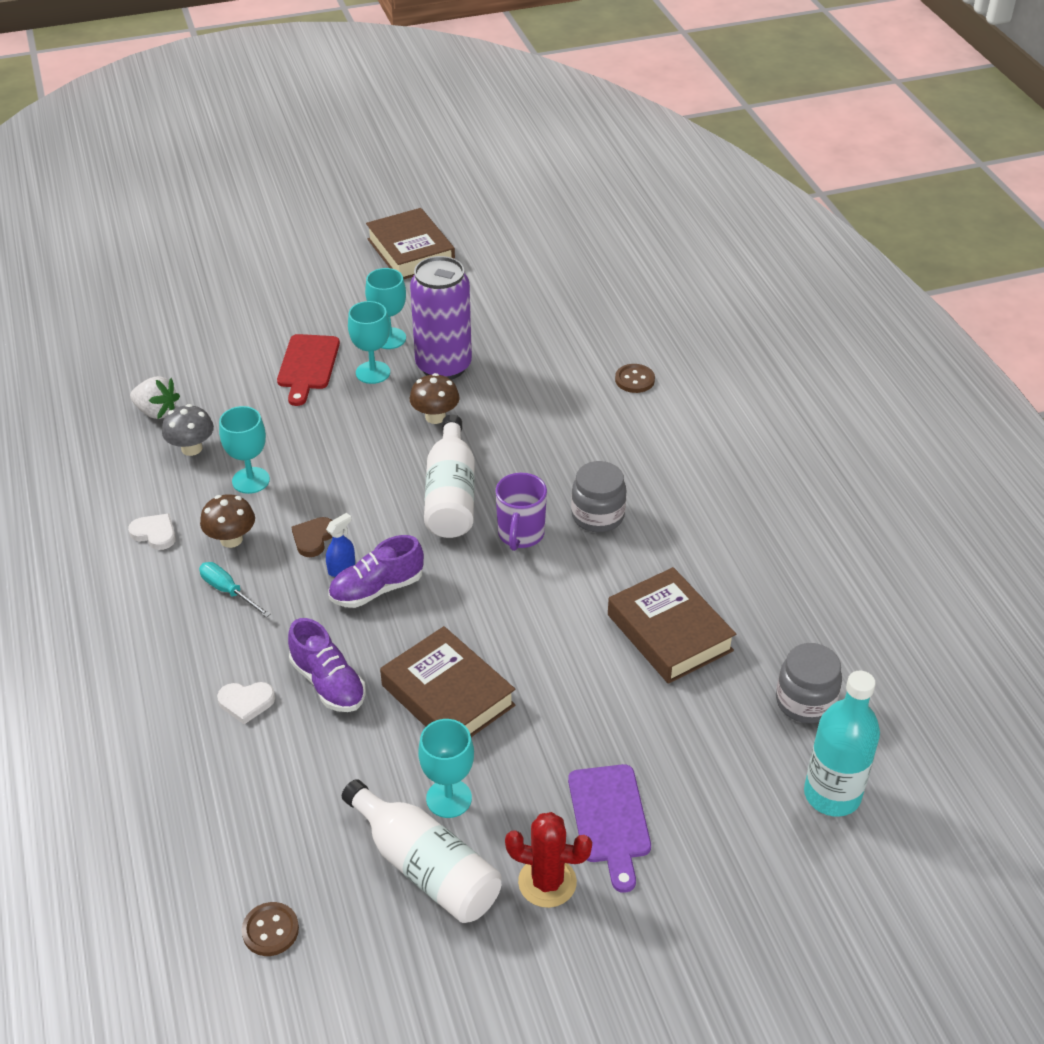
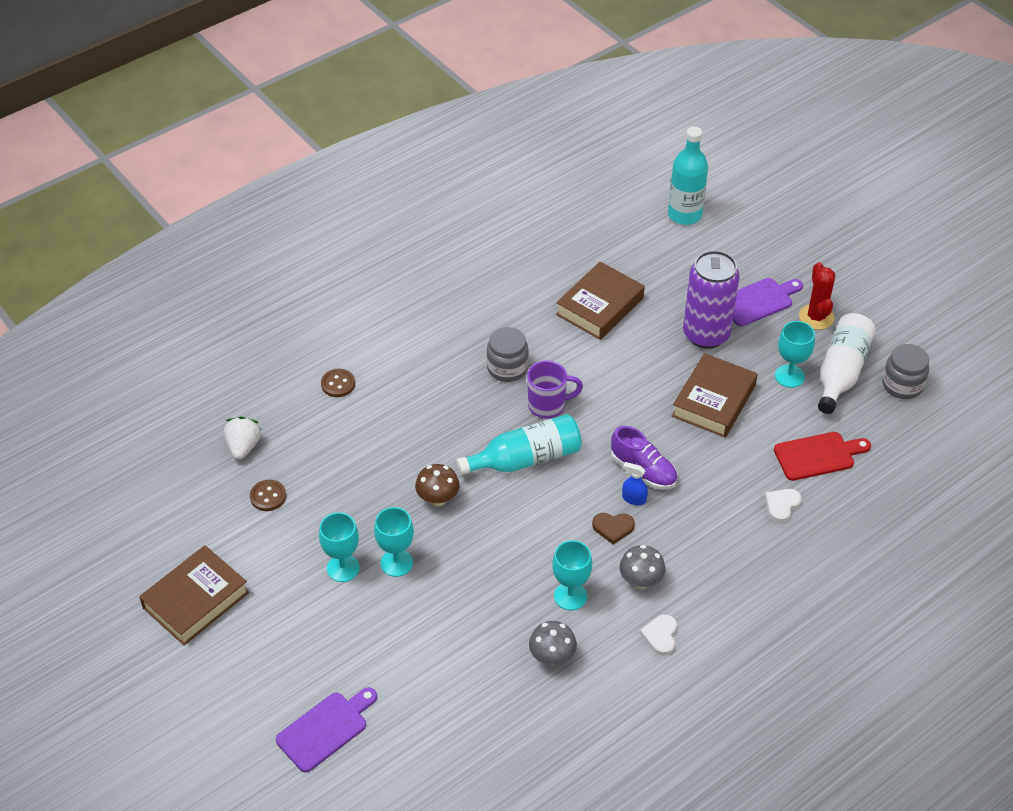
camera: 110 degrees left, 5 degrees up
(157, 412) = (517, 707): white strawberry -> white strawberry (243, 447)
(227, 298) = (325, 729): none -> purple cutting board
(228, 591) = (692, 559): turquoise screwdriver -> none
(231, 539) = (640, 580): brown mushroom -> grey mushroom
(246, 702) = (782, 505): white heart -> white heart turned 120 degrees counterclockwise
(270, 930) = (925, 427): brown button -> brown button (268, 496)
(308, 365) = (406, 616): red cutting board -> red cutting board (818, 456)
(328, 683) = (740, 467): purple shoe -> none
(443, 366) = (368, 515): purple can -> purple can (706, 334)
(451, 495) = (525, 459): white bottle -> turquoise bottle
(805, 701) = (622, 235): grey jar -> grey jar (902, 385)

